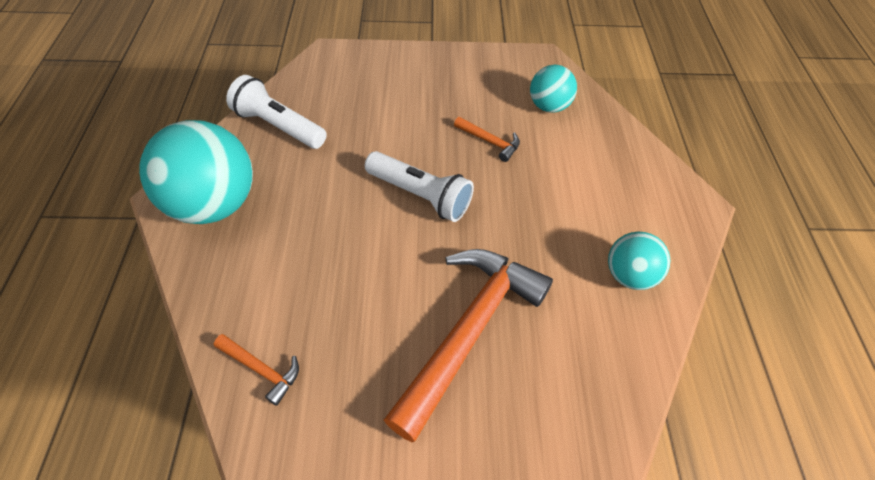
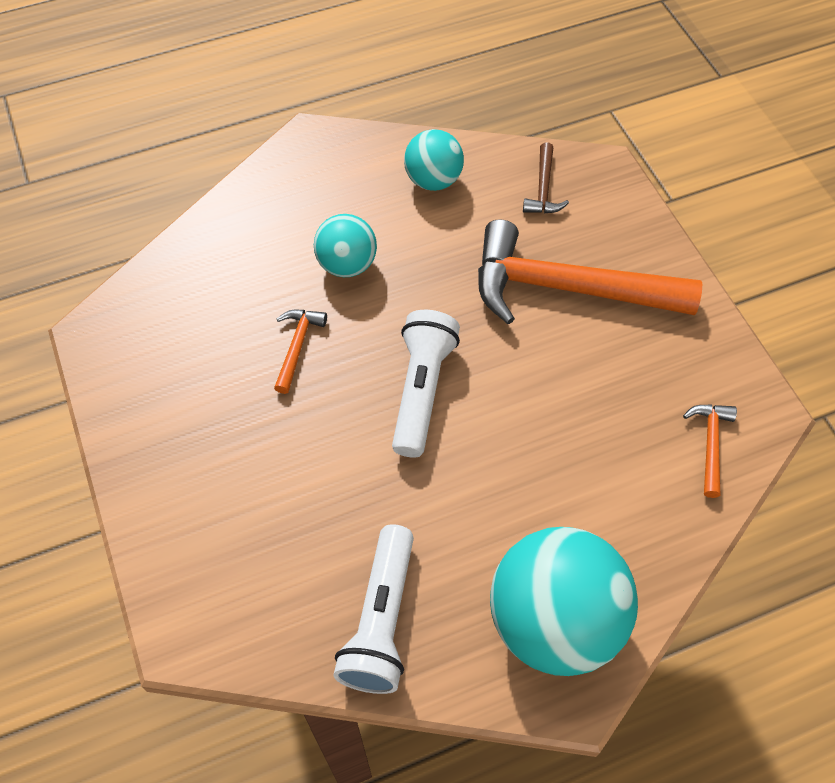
camera: 110 degrees left, 5 degrees up
(548, 106) = (201, 301): turquoise ball -> turquoise ball (347, 264)
(595, 364) = (543, 188): none -> brown hammer

